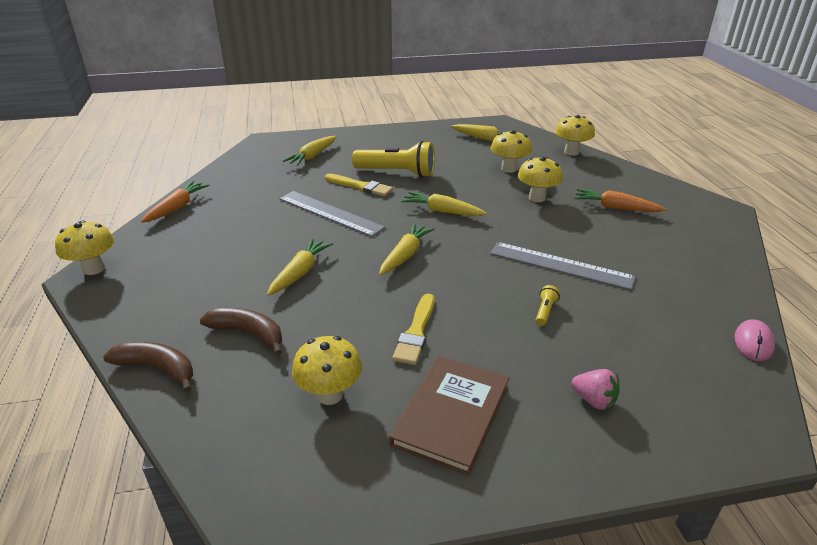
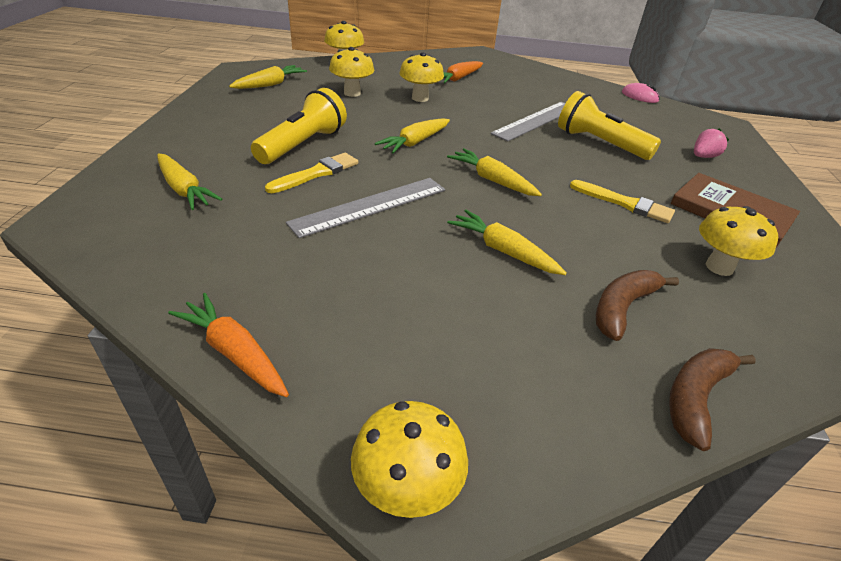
camera: 75 degrees left, 5 degrees up
(545, 311) = (599, 143): yellow flashlight -> yellow flashlight, size x2.47

